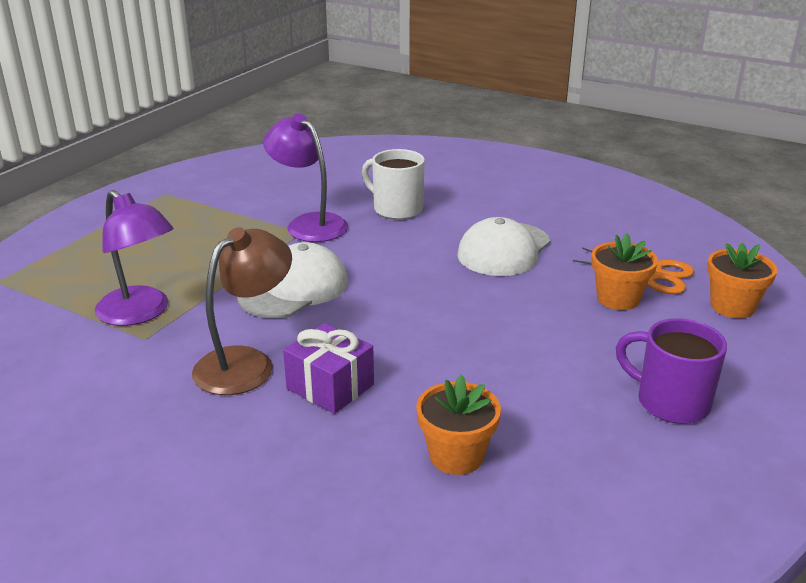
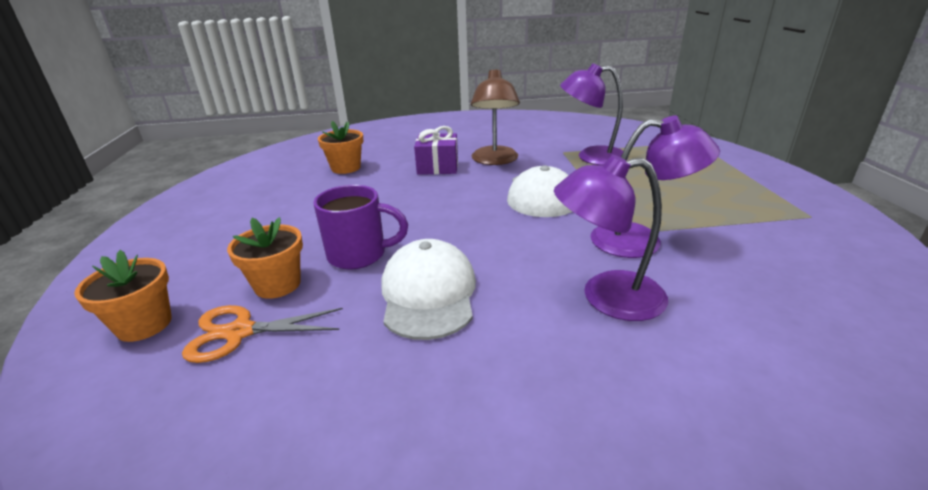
camera: 145 degrees right, 0 degrees up
(396, 209) = (606, 297): white mug -> purple lamp
(670, 402) = (225, 223): purple mug -> purple mug (359, 255)

